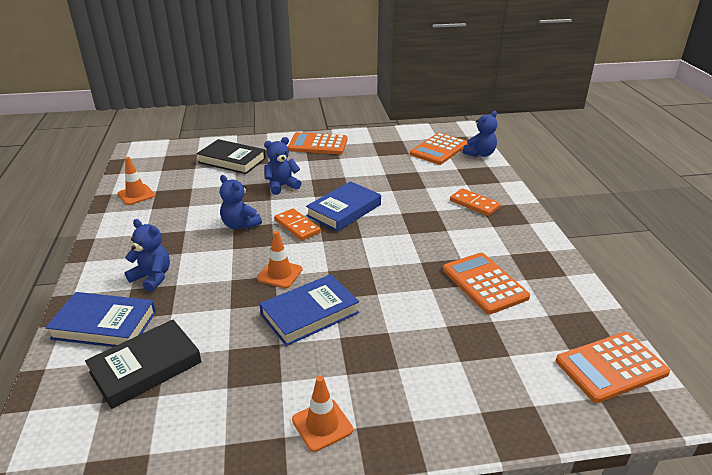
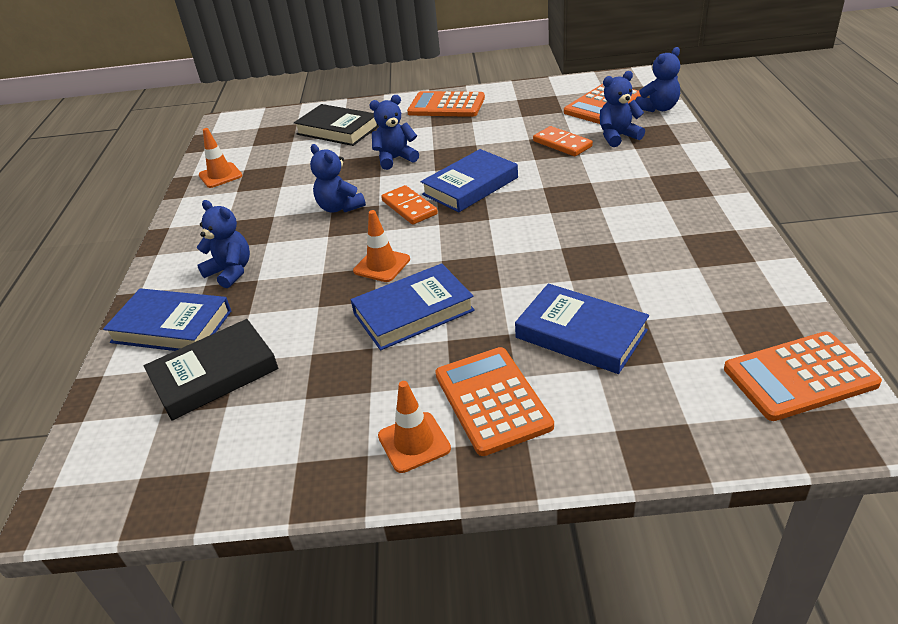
camera: 10 degrees right, 5 degrees up
(444, 333) = (581, 334): none -> blue book
(453, 175) = (618, 137): none -> blue teddy bear
(474, 204) = (642, 173): orange domino -> orange domino (562, 144)
(484, 283) = (641, 272): orange calculator -> orange calculator (492, 400)

